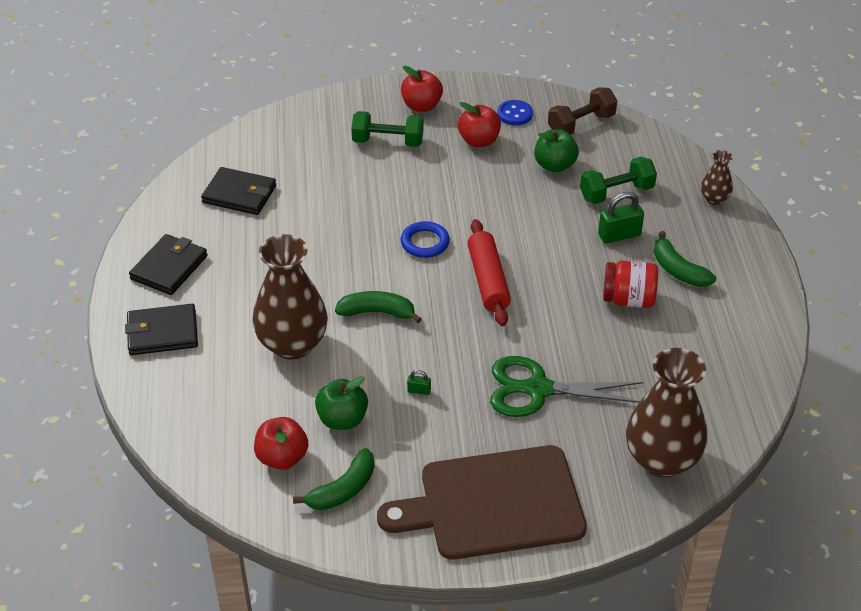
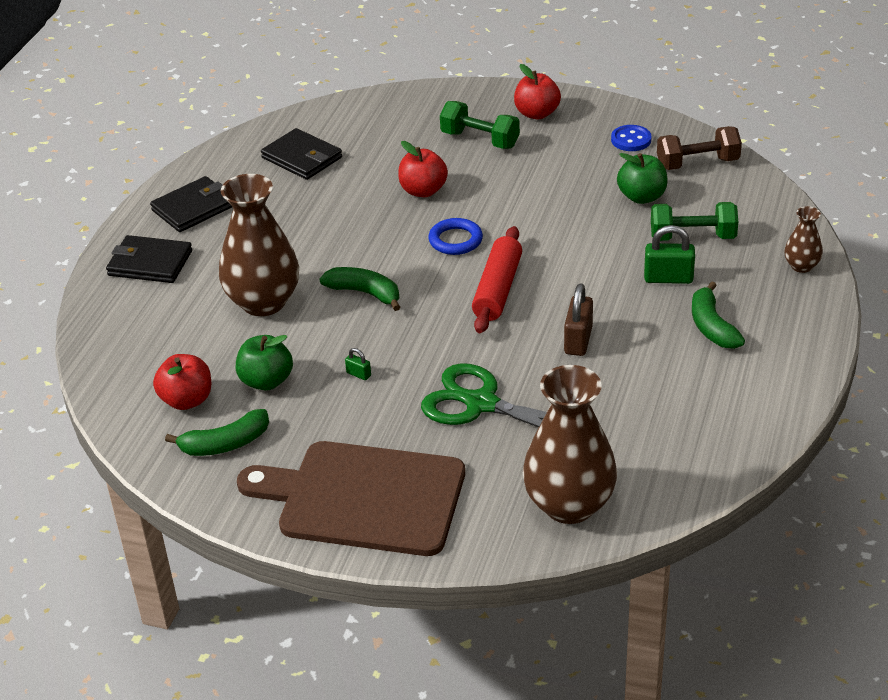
camera: 25 degrees right, 5 degrees down
(479, 141) = (575, 157): red apple -> red apple (423, 191)
(581, 310) = (578, 340): none -> brown padlock
(628, 299) = (637, 342): red jar -> none

